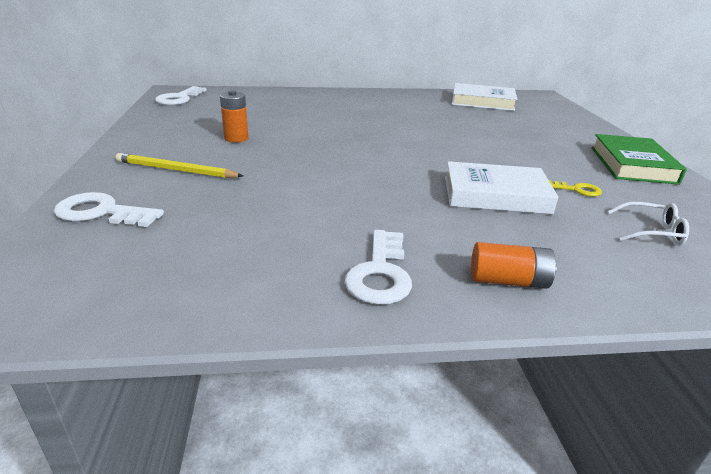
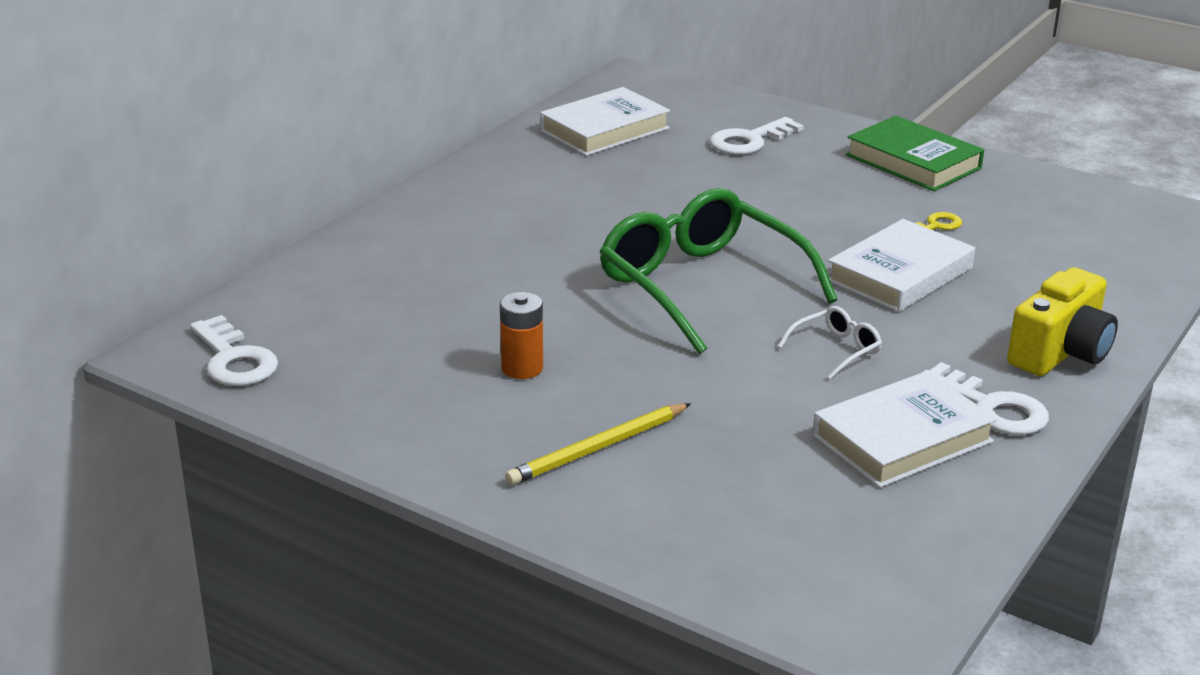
camera: 50 degrees left, 0 degrees up
(101, 212) = (685, 532): white key -> white key (749, 141)
(289, 250) = (902, 438): none -> white book
(379, 152) = (702, 286): none -> green glasses
(508, 281) = (1060, 353): orange battery -> yellow camera
(651, 232) = (1049, 242): white glasses -> white glasses (836, 350)

